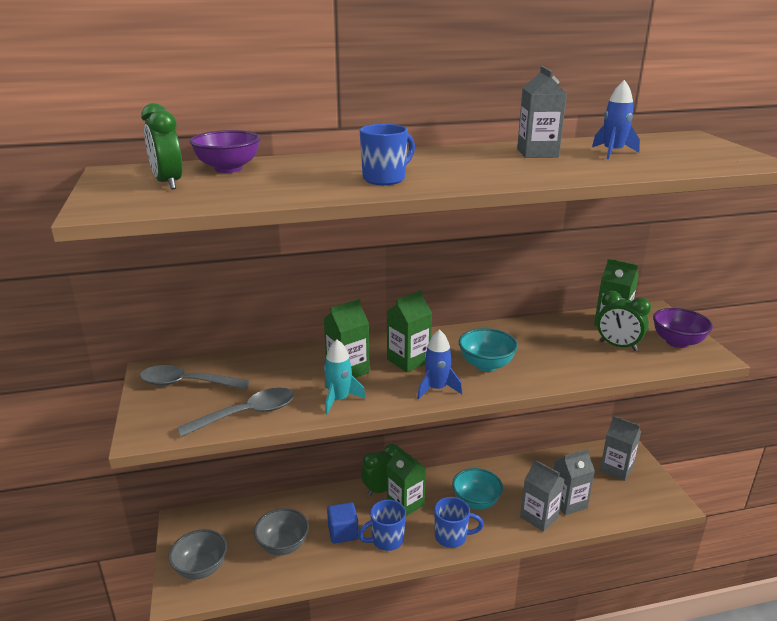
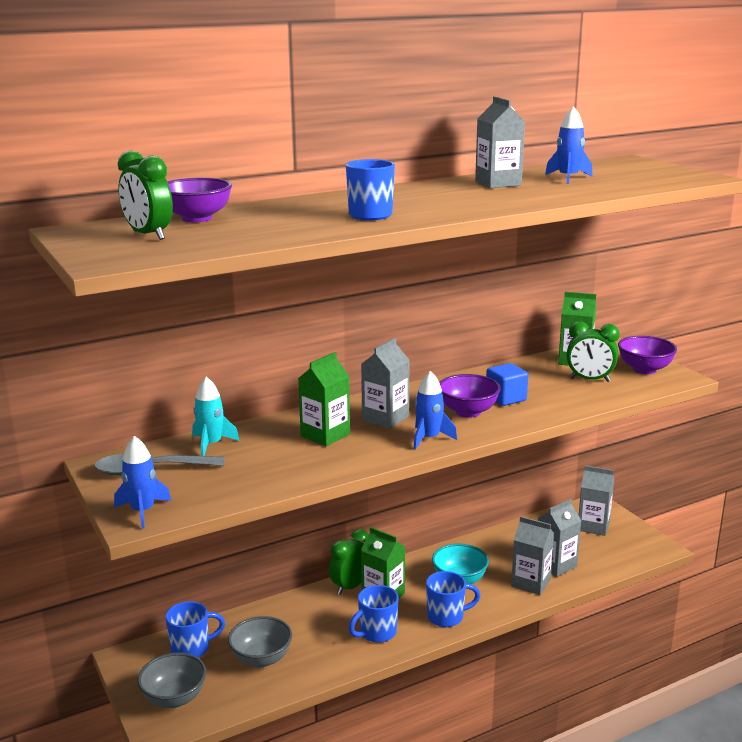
camera: 15 degrees left, 5 degrees down
(155, 425) = (142, 511): none -> blue rocket
(233, 524) = (191, 649): none -> blue mug
(247, 414) = (240, 487): grey spoon -> none
(339, 399) = (332, 461): turquoise rocket -> turquoise rocket (211, 444)
(343, 532) = (325, 634): blue cube -> blue cube (506, 398)
(408, 360) = (385, 418): green carton -> grey carton
(486, 365) = (468, 412): turquoise bowl -> purple bowl

